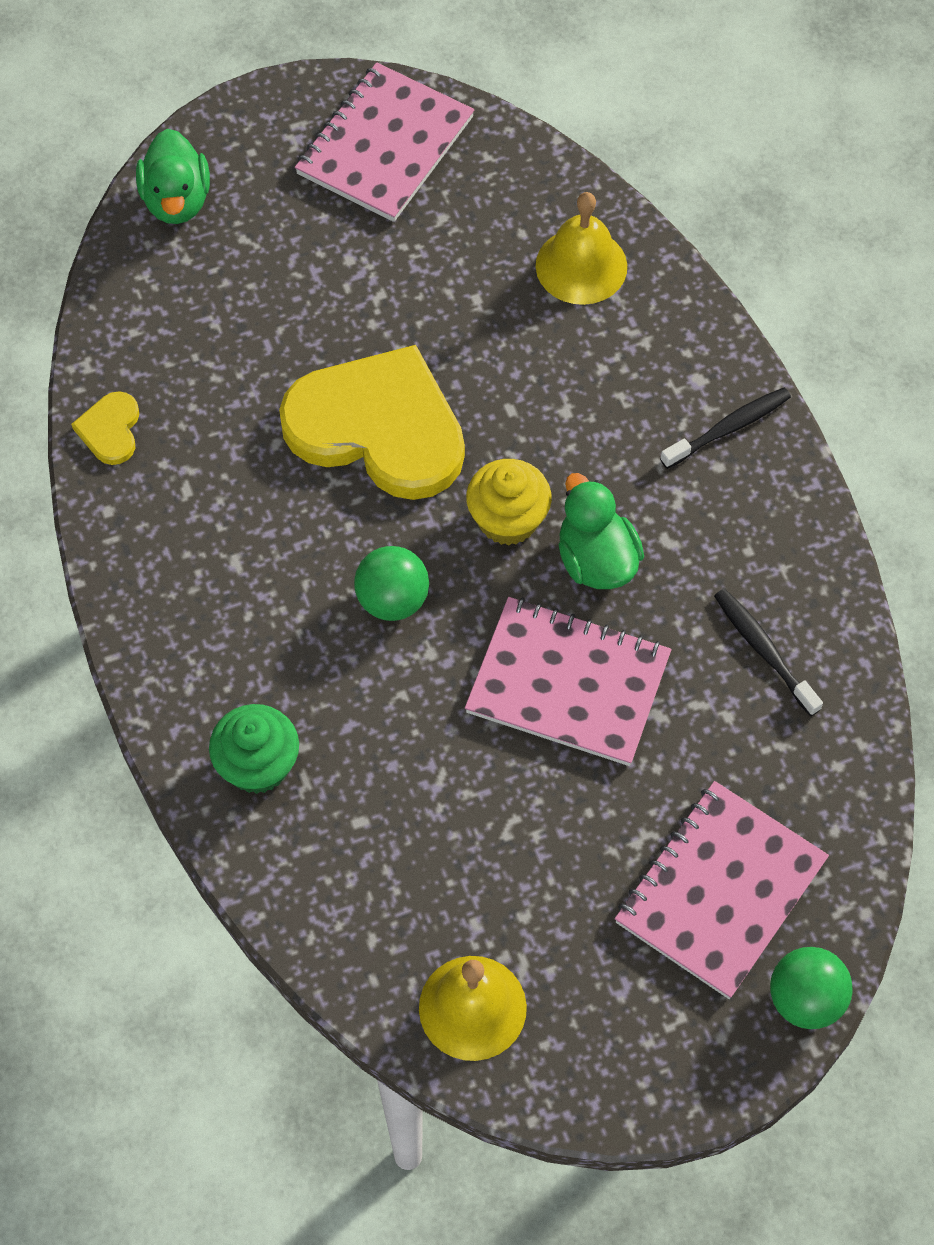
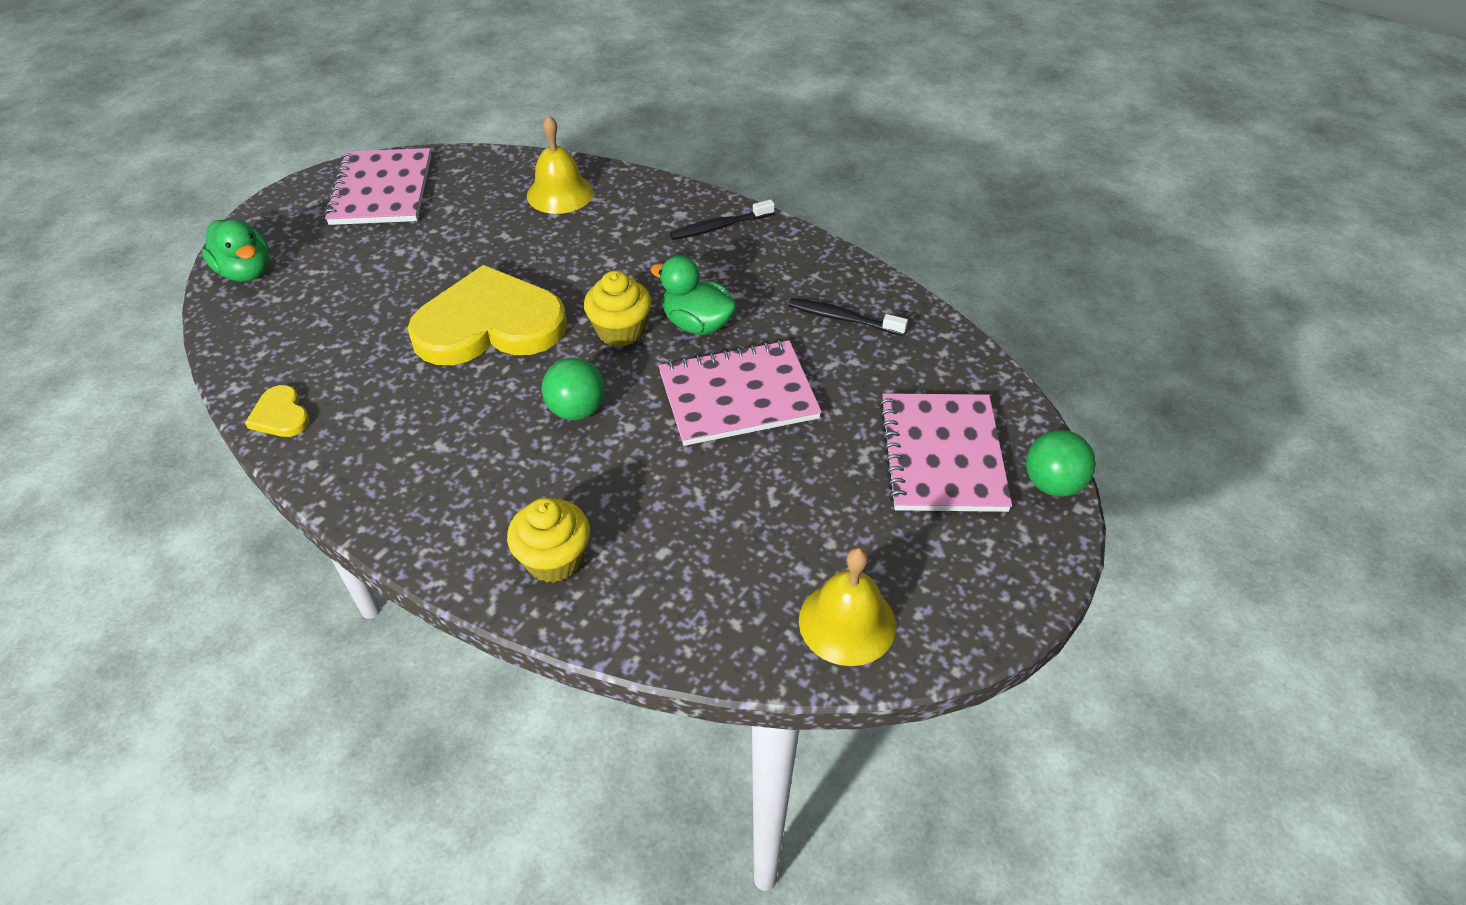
camera: 35 degrees left, 15 degrees down
(258, 765) = (554, 559): green cupcake -> yellow cupcake
(729, 428) = (719, 227): black toothbrush -> black toothbrush turned 135 degrees counterclockwise

